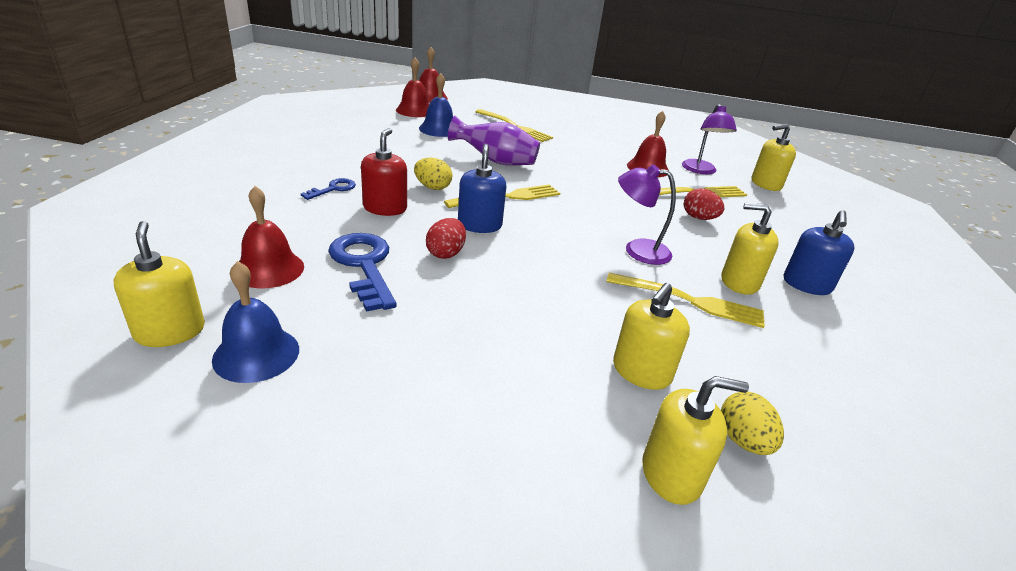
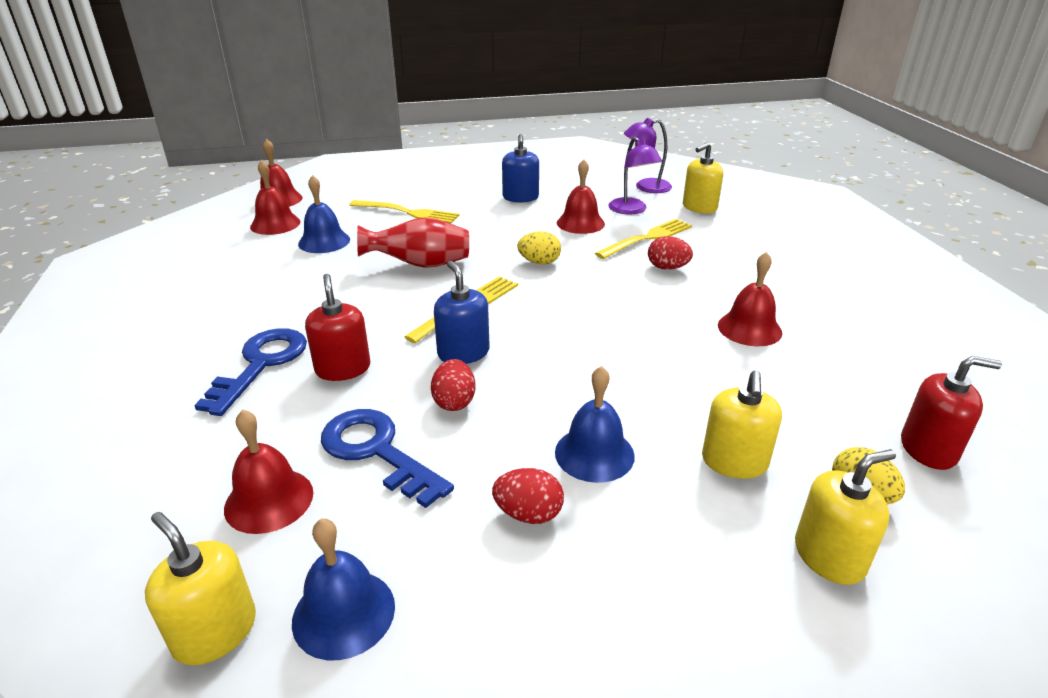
camera: 20 degrees left, 0 degrees up
(333, 189) = (261, 364): blue key -> blue key, size x1.89
(432, 187) = (376, 322): yellow egg -> yellow egg (539, 262)
(438, 344) = (528, 514): none -> red egg
(495, 161) = (420, 265): purple vase -> red vase
(525, 323) = (594, 453): none -> blue bell
(637, 250) = (638, 326): purple lamp -> purple lamp (645, 187)
(690, 301) = (722, 366): yellow fork -> none
(739, 282) = (749, 328): yellow soap dispenser -> red bell
(806, 285) = (804, 310): blue soap dispenser -> blue soap dispenser (520, 197)
(847, 432) = (928, 449): none -> red soap dispenser

